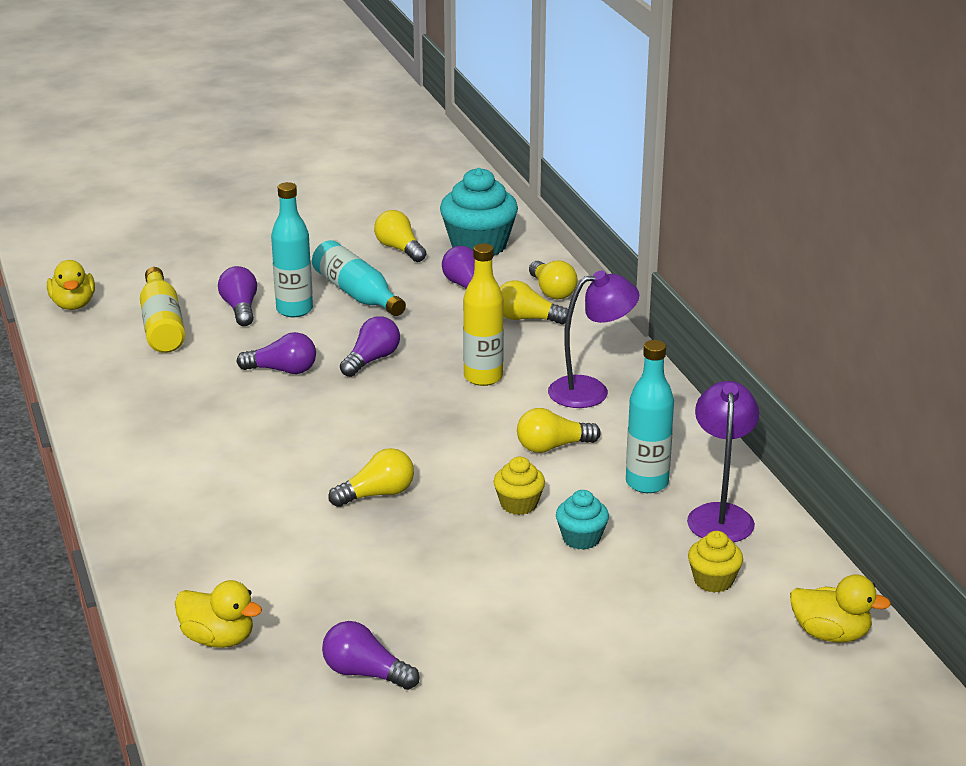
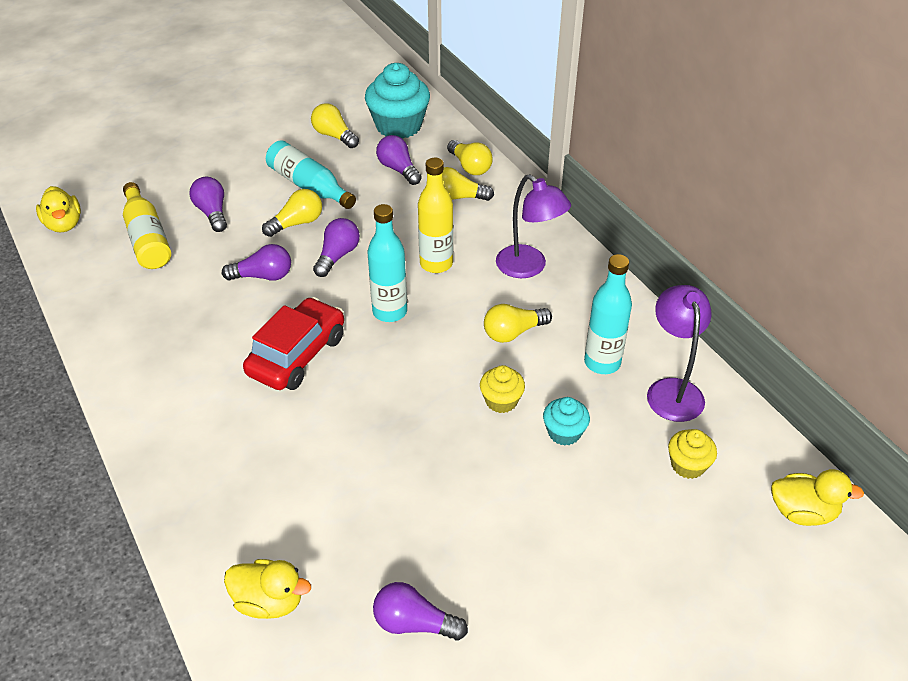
camera: 10 degrees left, 15 degrees up
(294, 310) = (259, 209): turquoise bottle -> turquoise bottle (390, 312)
(302, 442) = (297, 355): none -> red car
(377, 494) = (376, 406): yellow light bulb -> yellow light bulb (297, 223)
(590, 390) = (529, 267): purple lamp -> purple lamp turned 75 degrees clockwise

